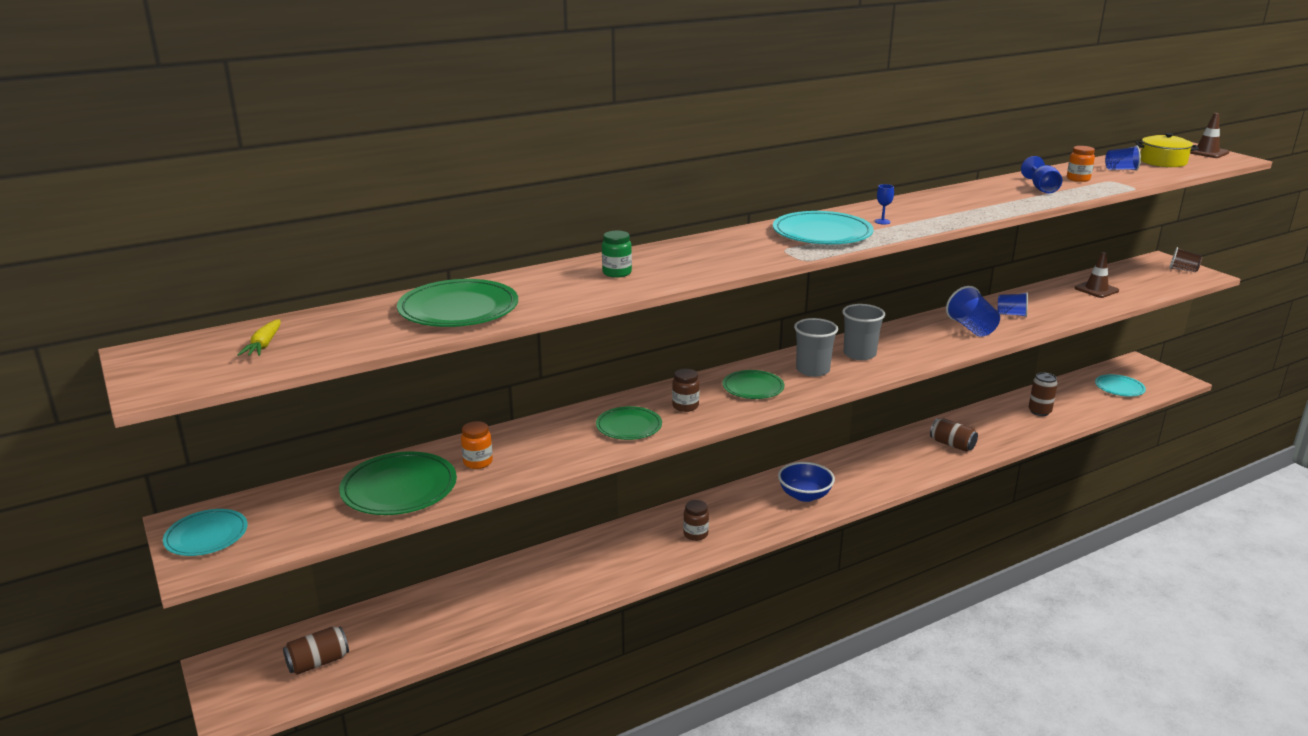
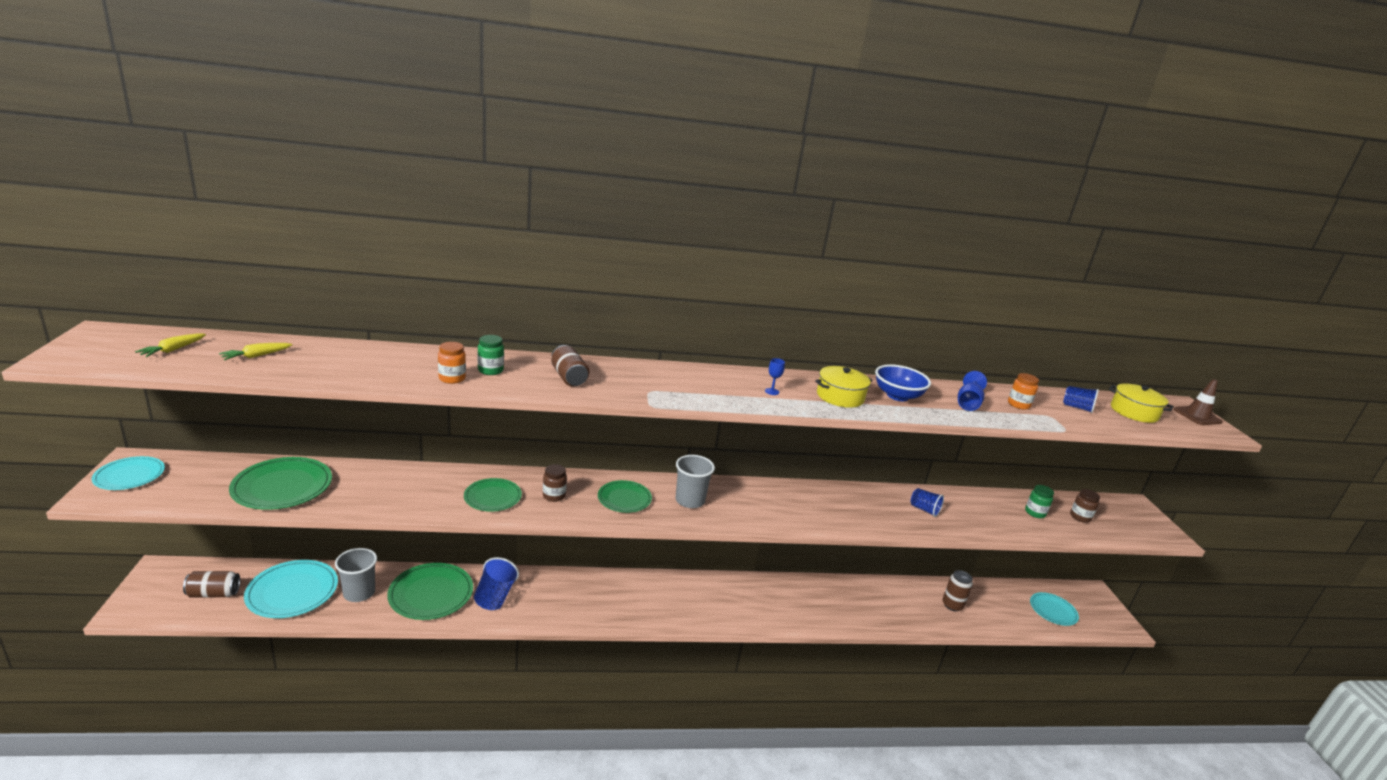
camera: 20 degrees right, 0 degrees up
(364, 325) = (256, 356): none -> yellow carrot
(458, 309) = (335, 363): green plate -> green plate (431, 594)
(478, 462) = (356, 486): orange jar -> orange jar (452, 378)
(695, 534) = (557, 602): brown jar -> brown jar (1080, 517)
(804, 495) = (673, 603): blue bowl -> blue bowl (897, 396)
(822, 233) = (704, 386): turquoise plate -> turquoise plate (292, 591)
(859, 354) = (745, 500): grey cup -> grey cup (359, 593)
(940, 210) = (840, 396): none -> yellow pot
(952, 444) = (842, 606): brown can -> brown can (568, 377)
(971, 328) = (872, 510): blue cup -> blue cup (495, 597)
(1096, 289) = (1035, 513): brown traffic cone -> green jar
(1183, 270) = (1149, 522): brown cup -> none

